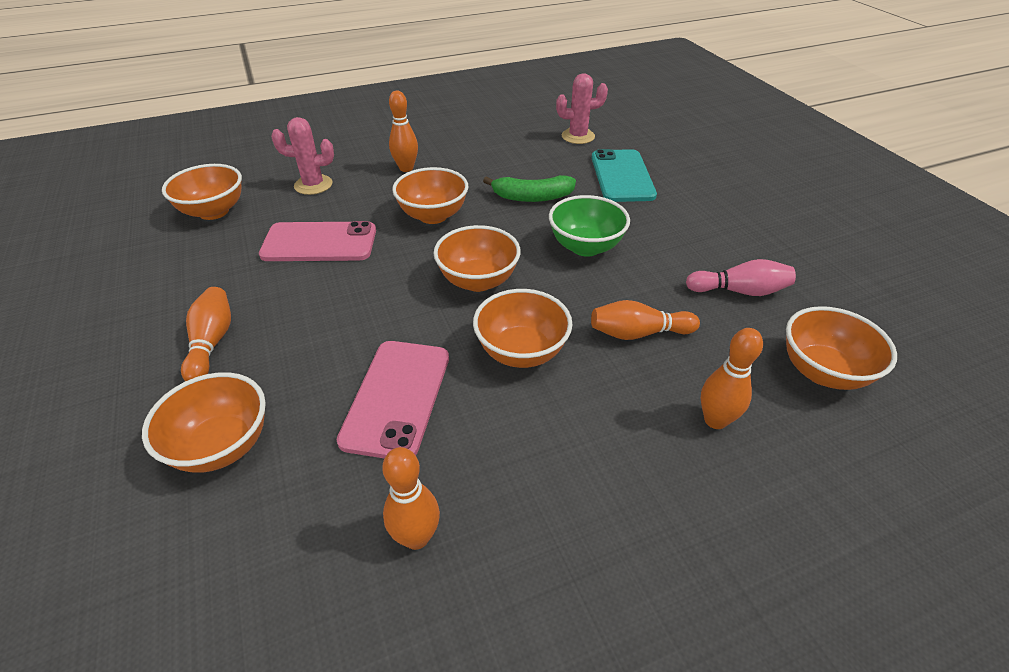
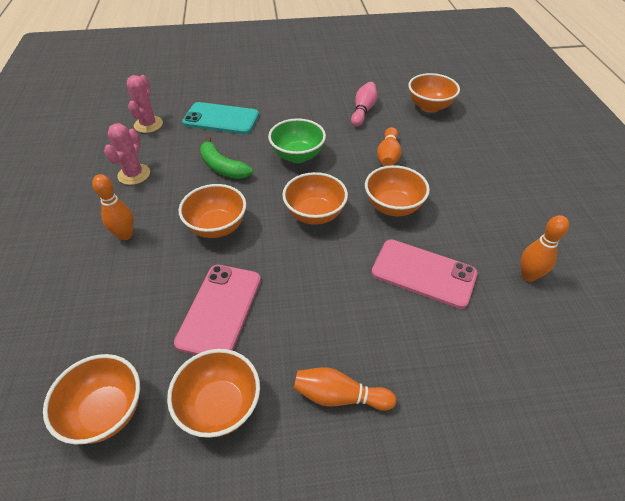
camera: 75 degrees left, 5 degrees up
(222, 446) = (457, 380): orange bowl -> orange bowl (220, 406)
(313, 185) = (108, 312): pink cactus -> pink cactus (134, 174)
(532, 197) = (222, 167): green banana -> green banana turned 120 degrees clockwise
(715, 420) = (456, 148): orange bowling pin -> none

